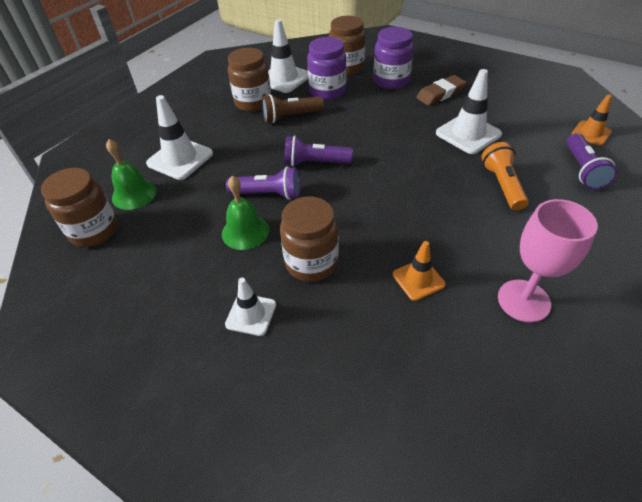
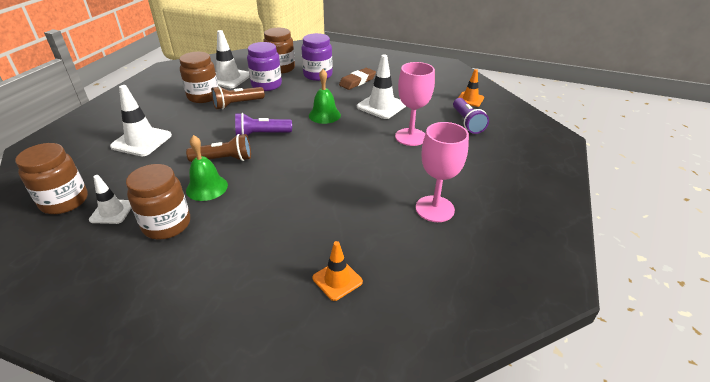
camera: 15 degrees left, 10 degrees down
(134, 194) = (100, 170): green bell -> green bell (324, 115)
(251, 314) = (218, 245): white traffic cone -> white traffic cone (112, 212)
(268, 194) = (224, 159): purple flashlight -> brown flashlight
(311, 263) = (266, 203): brown jar -> brown jar (167, 225)
(418, 279) = (354, 204): orange traffic cone -> orange traffic cone (337, 280)
(502, 185) = (410, 137): orange flashlight -> pink goblet

